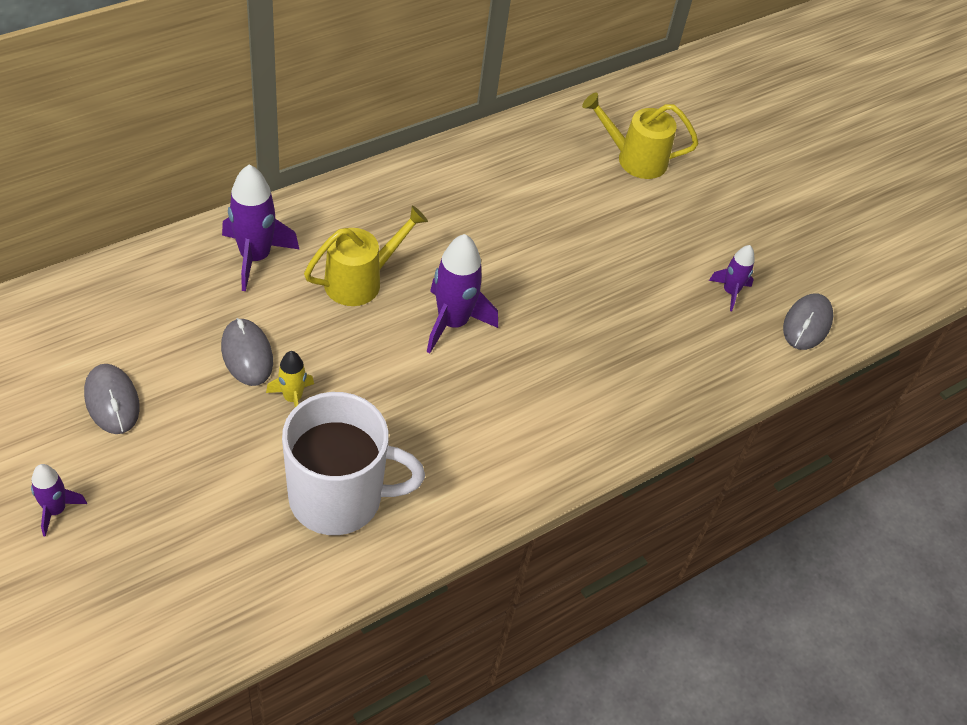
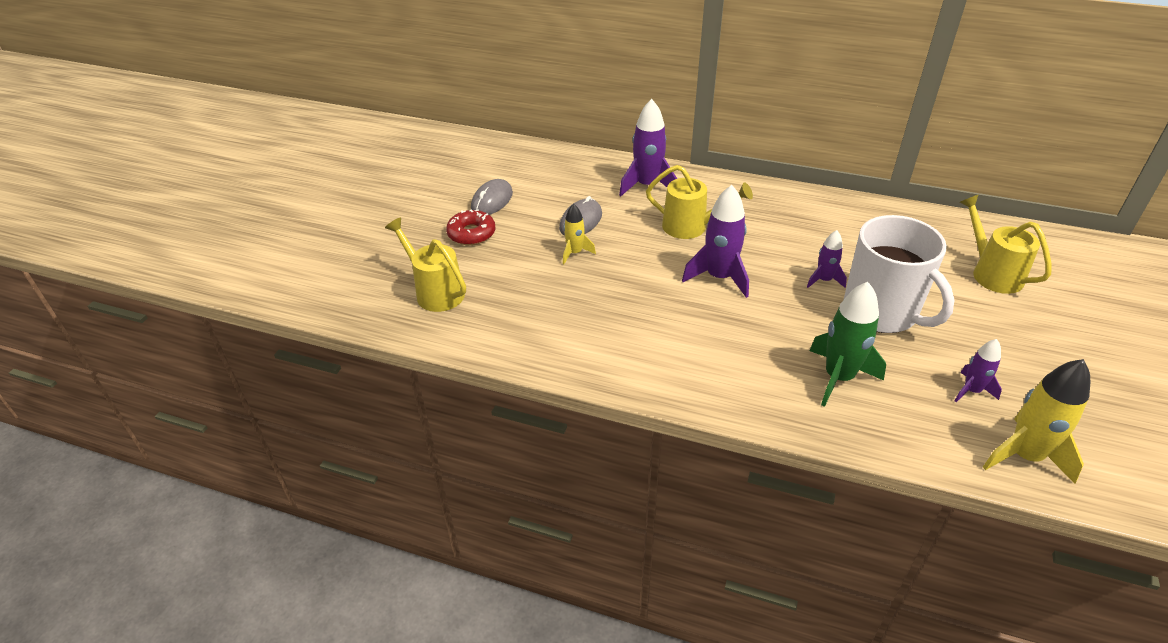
camera: 60 degrees right, 10 degrees down
(56, 510) = (407, 224): purple rocket -> purple rocket (824, 280)
(151, 461) = (471, 234): none -> red donut
(215, 562) = (435, 291): none -> yellow watering can
(338, 497) = (531, 309): white mug -> white mug (881, 312)
(645, 354) = (838, 378): none -> green rocket
(807, 324) = (1025, 456): grey mouse -> yellow rocket

